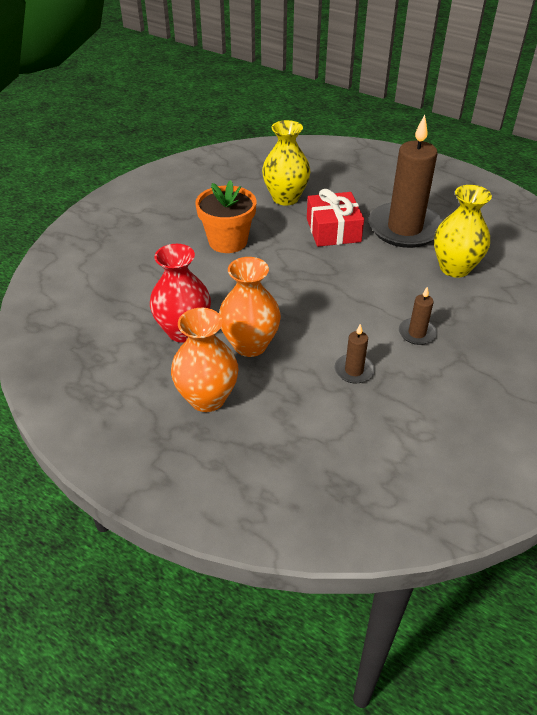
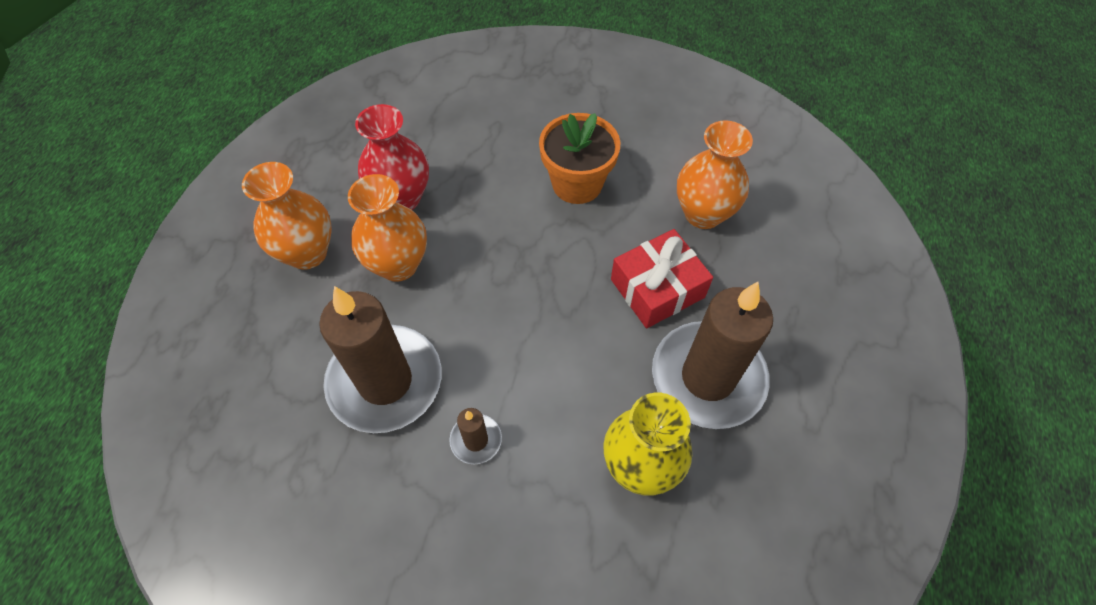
camera: 70 degrees right, 15 degrees up
(285, 198) = (703, 213): yellow vase -> orange vase
(354, 370) = (385, 381): brown candle -> brown candle, size x2.33

